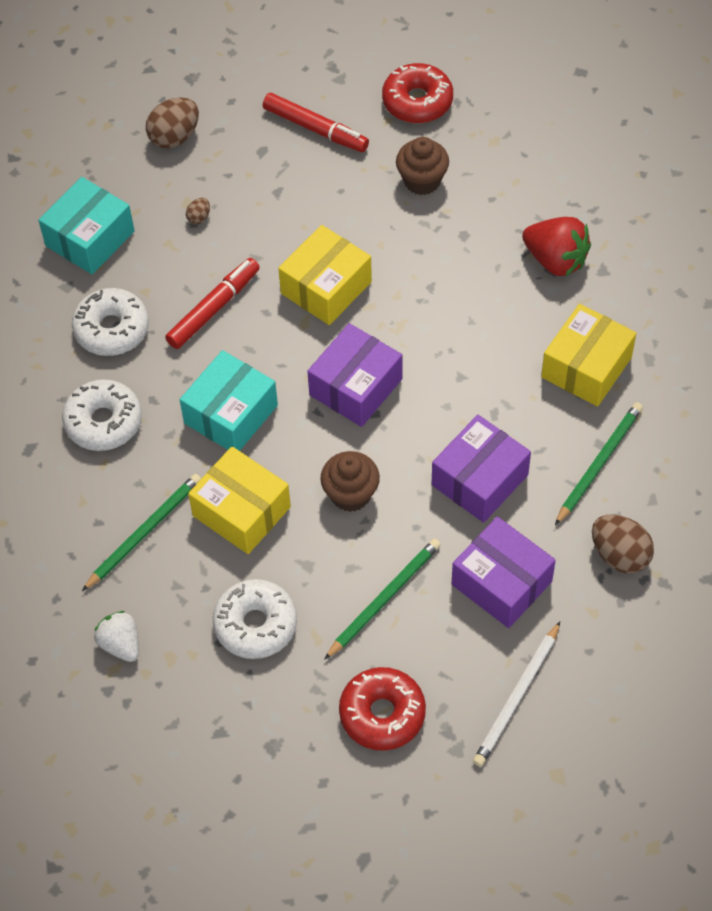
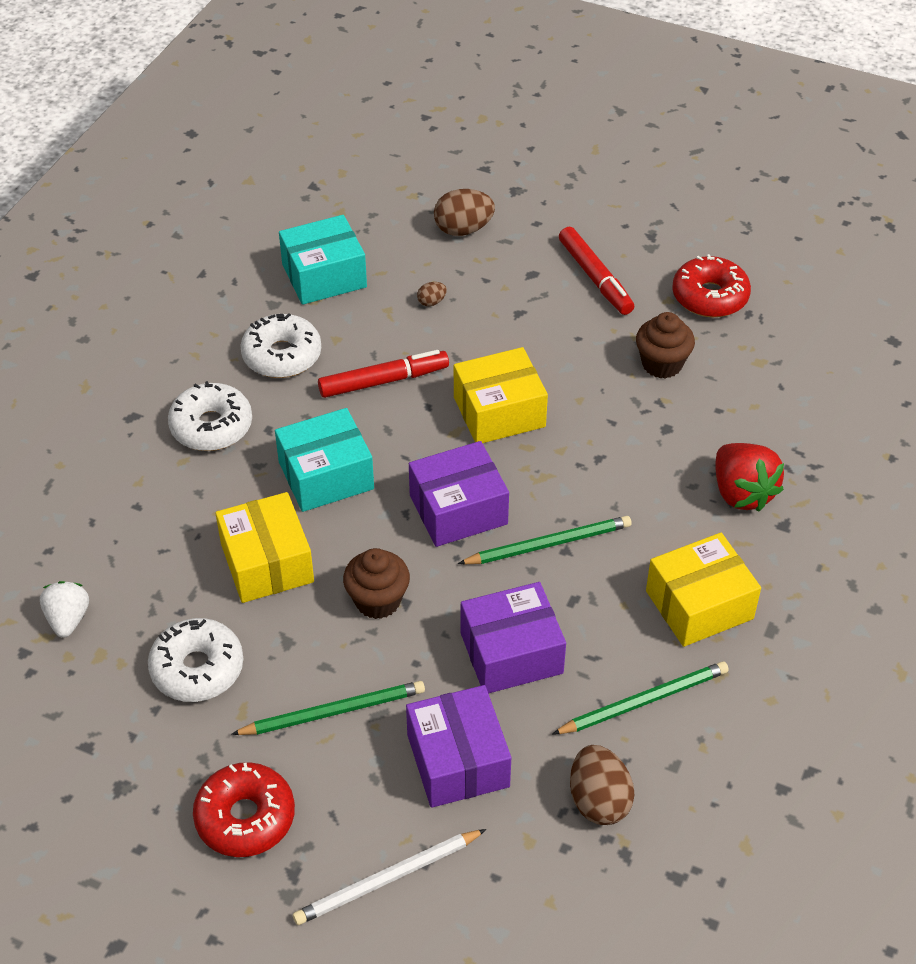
camera: 30 degrees right, 10 degrees down
(144, 532) = (168, 535): green pencil -> green pencil (549, 544)

